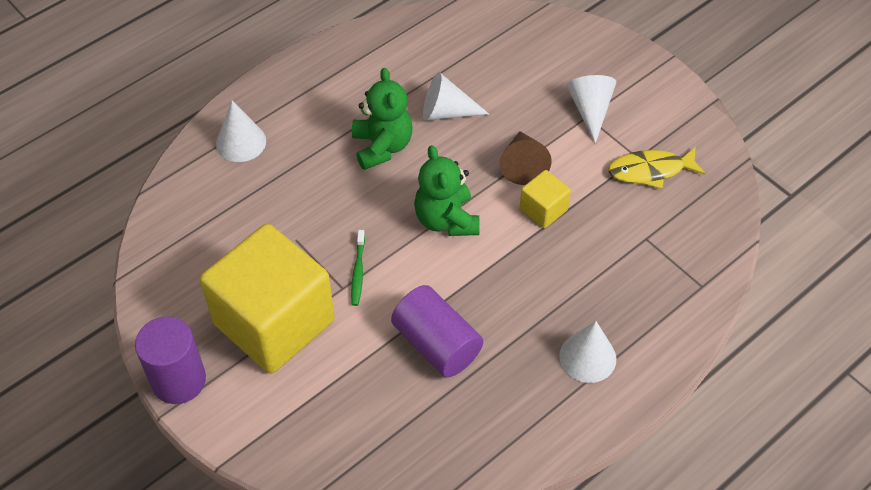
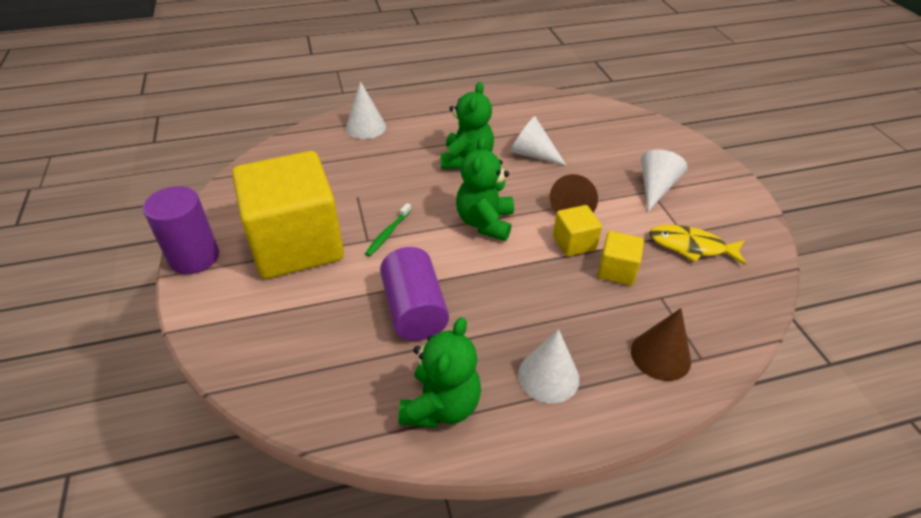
camera: 25 degrees right, 10 degrees down
(514, 422) = (441, 405): none -> green teddy bear
(596, 225) = (617, 270): none -> yellow cube
(669, 298) = (660, 355): none -> brown cone

